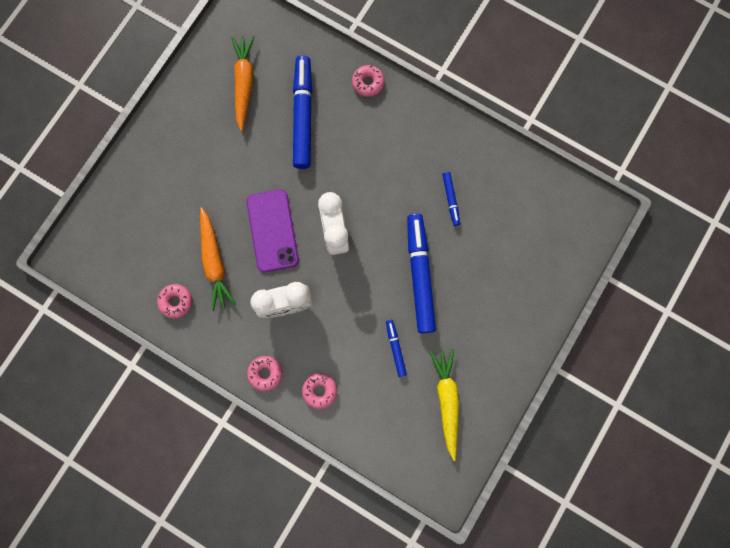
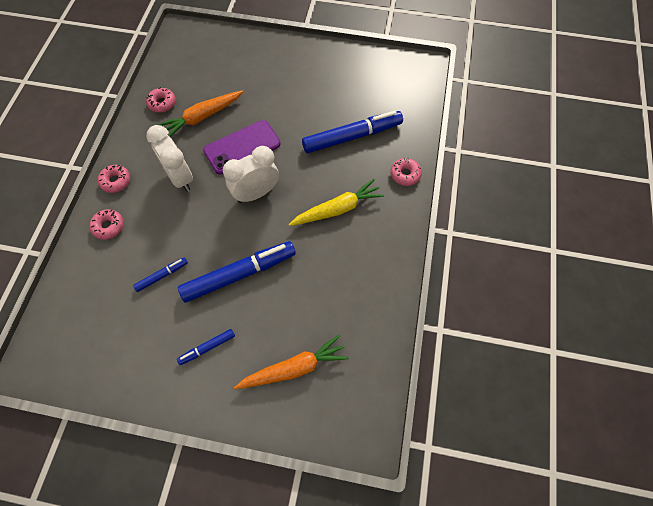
camera: 70 degrees right, 15 degrees down
(244, 84) = (361, 89): orange carrot -> orange carrot (294, 368)
(446, 400) = (120, 338): yellow carrot -> yellow carrot (337, 209)
(450, 200) = (323, 278): blue marker -> blue marker (207, 348)

